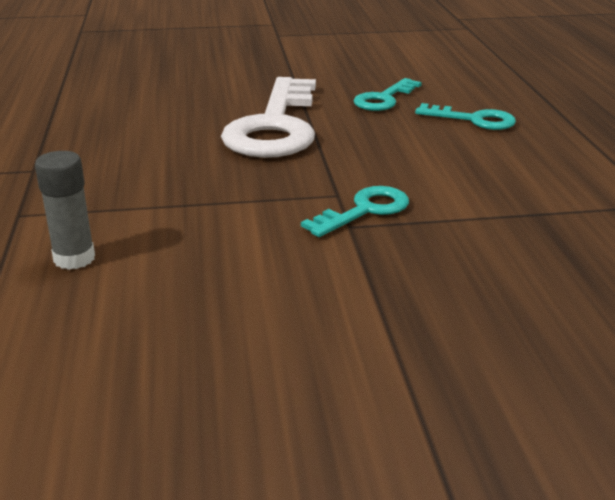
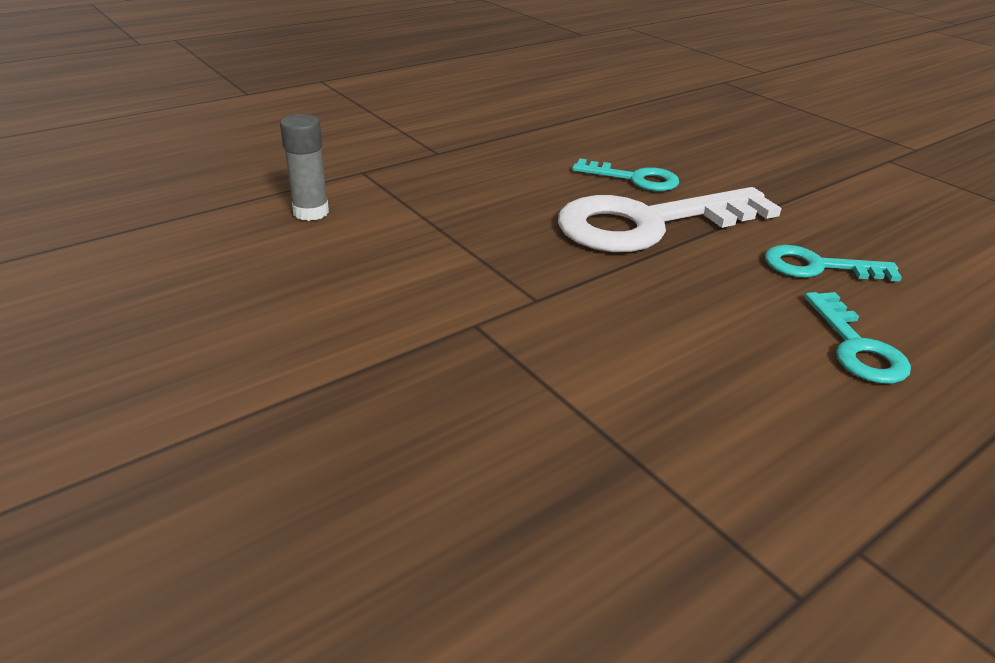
camera: 60 degrees right, 5 degrees up
(364, 211) = (515, 324): turquoise key -> turquoise key (634, 179)

